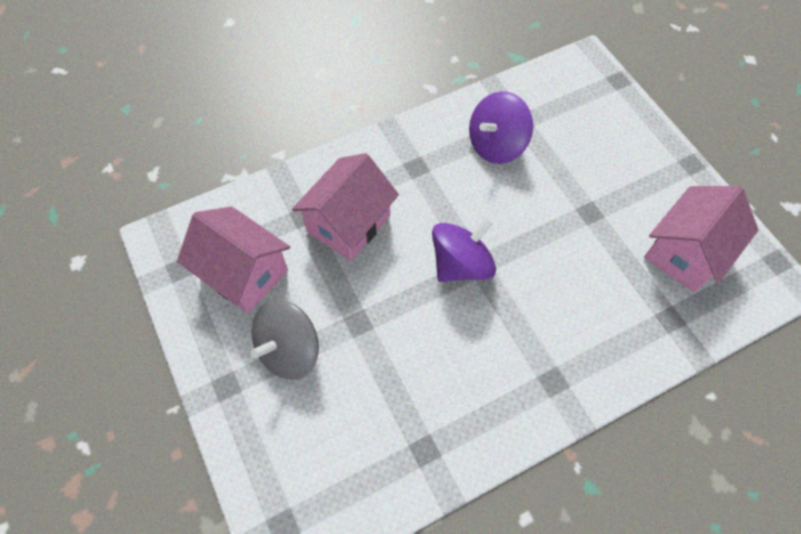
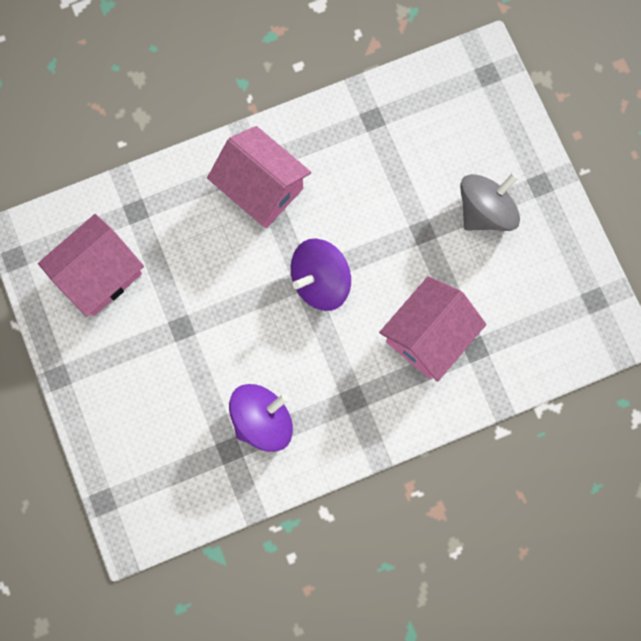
camera: 175 degrees left, 15 degrees up
(243, 273) = (531, 290): pink house -> pink house (261, 188)

